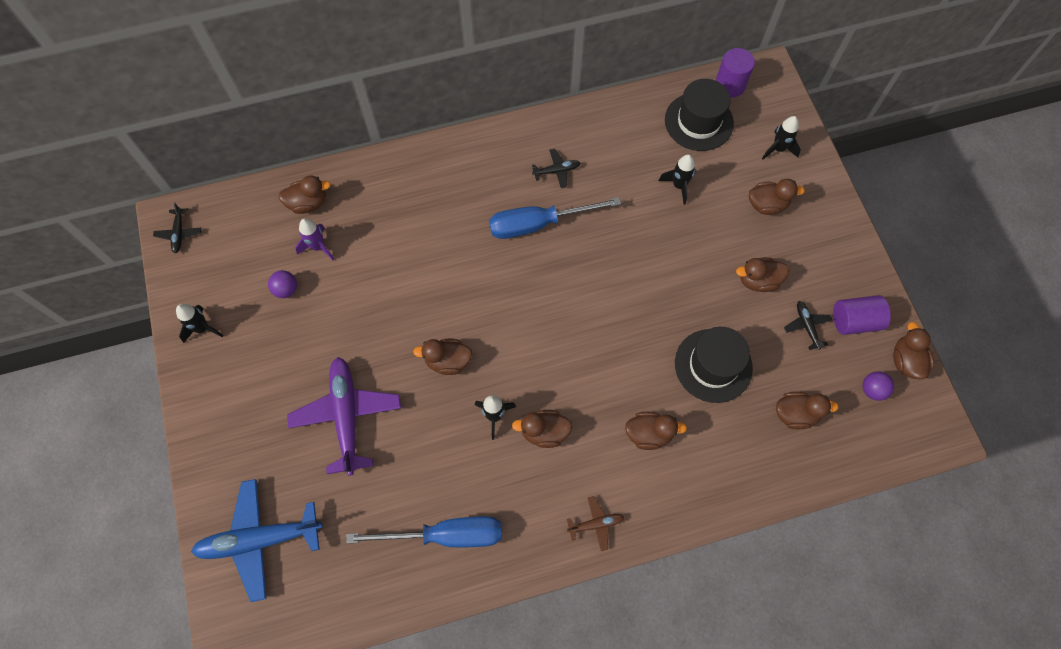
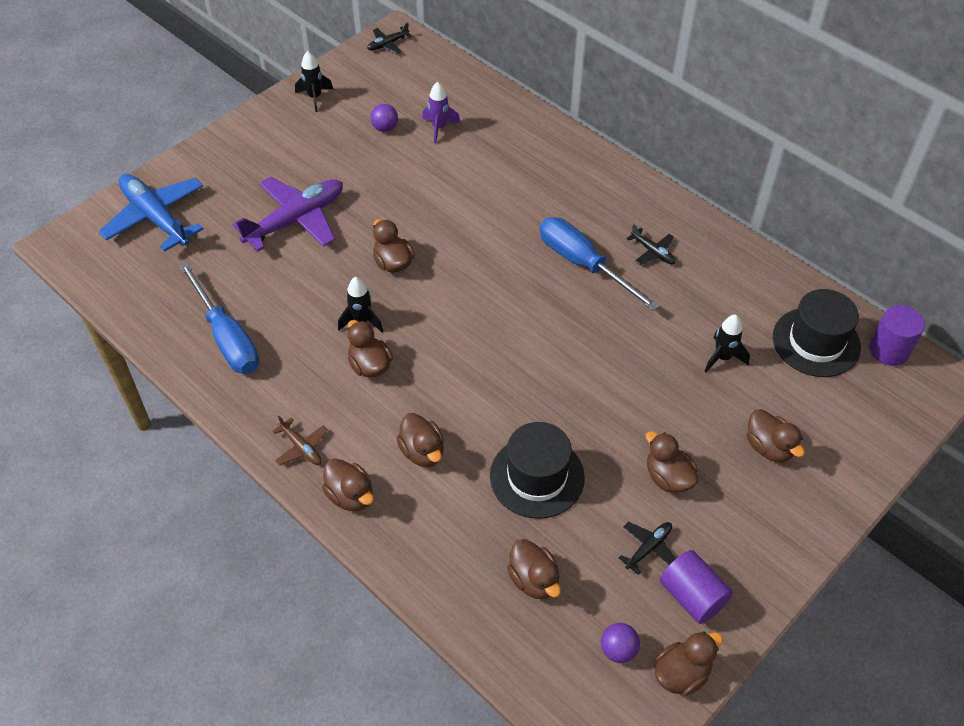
camera: 60 degrees right, 15 degrees down
(308, 203) = (475, 102): brown duck -> brown duck (350, 496)
(778, 149) = (850, 429): black rocket -> none

